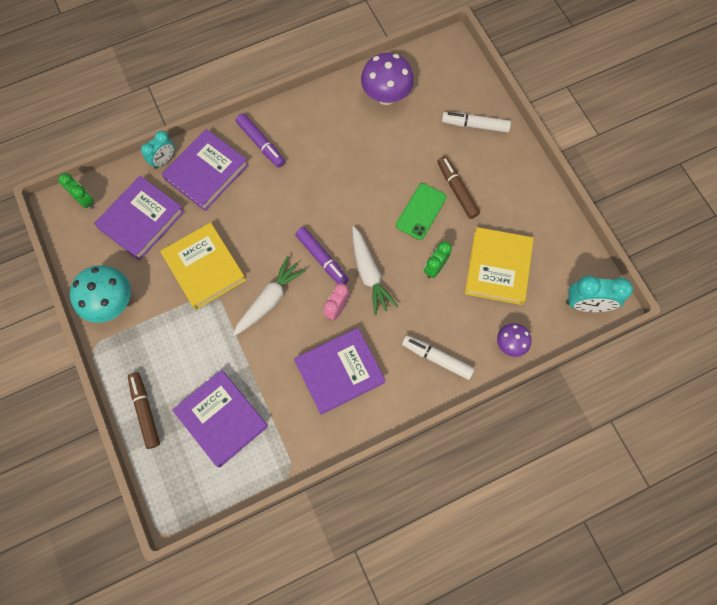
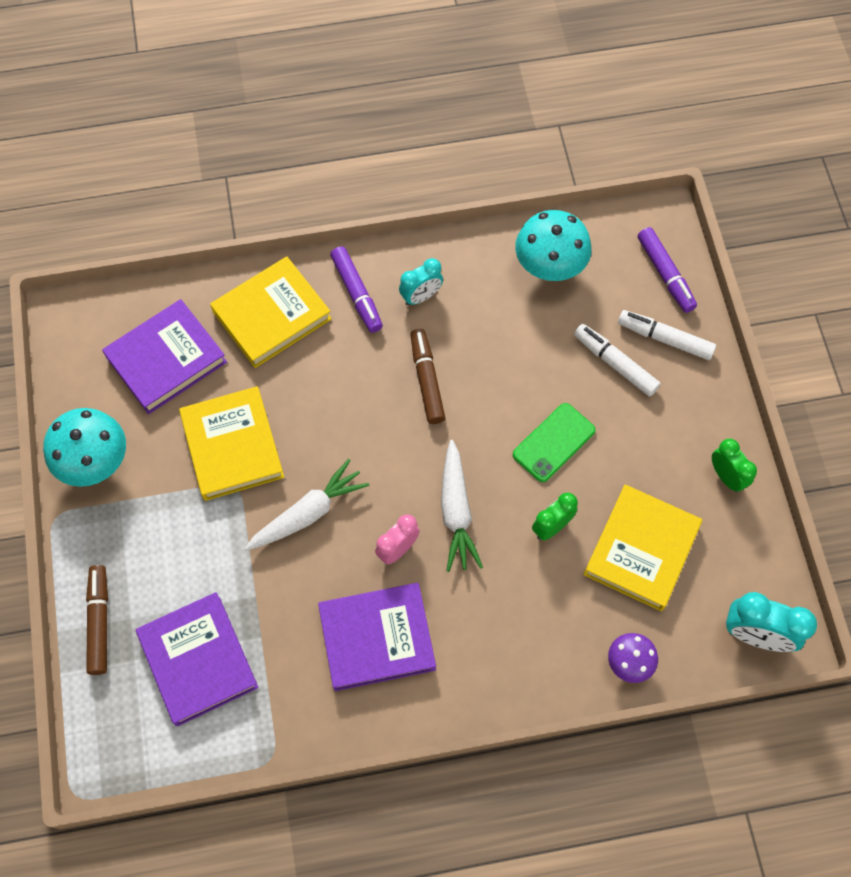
camera: 15 degrees right, 5 degrees down
(85, 200) = (99, 315): green clock -> green clock (726, 476)
(164, 160) = (219, 285): turquoise clock -> turquoise clock (421, 296)
(206, 172) = (272, 315): purple book -> yellow book
(322, 259) = (396, 474): purple marker -> purple marker (665, 274)
(386, 96) = (549, 268): purple mushroom -> turquoise mushroom
(437, 358) = (518, 655): white marker -> white marker (615, 363)
(457, 190) = (613, 424): brown marker -> brown marker (427, 380)

